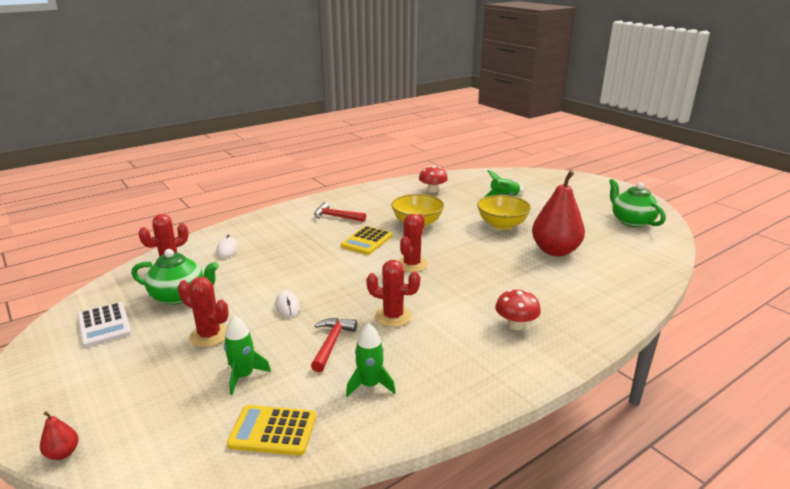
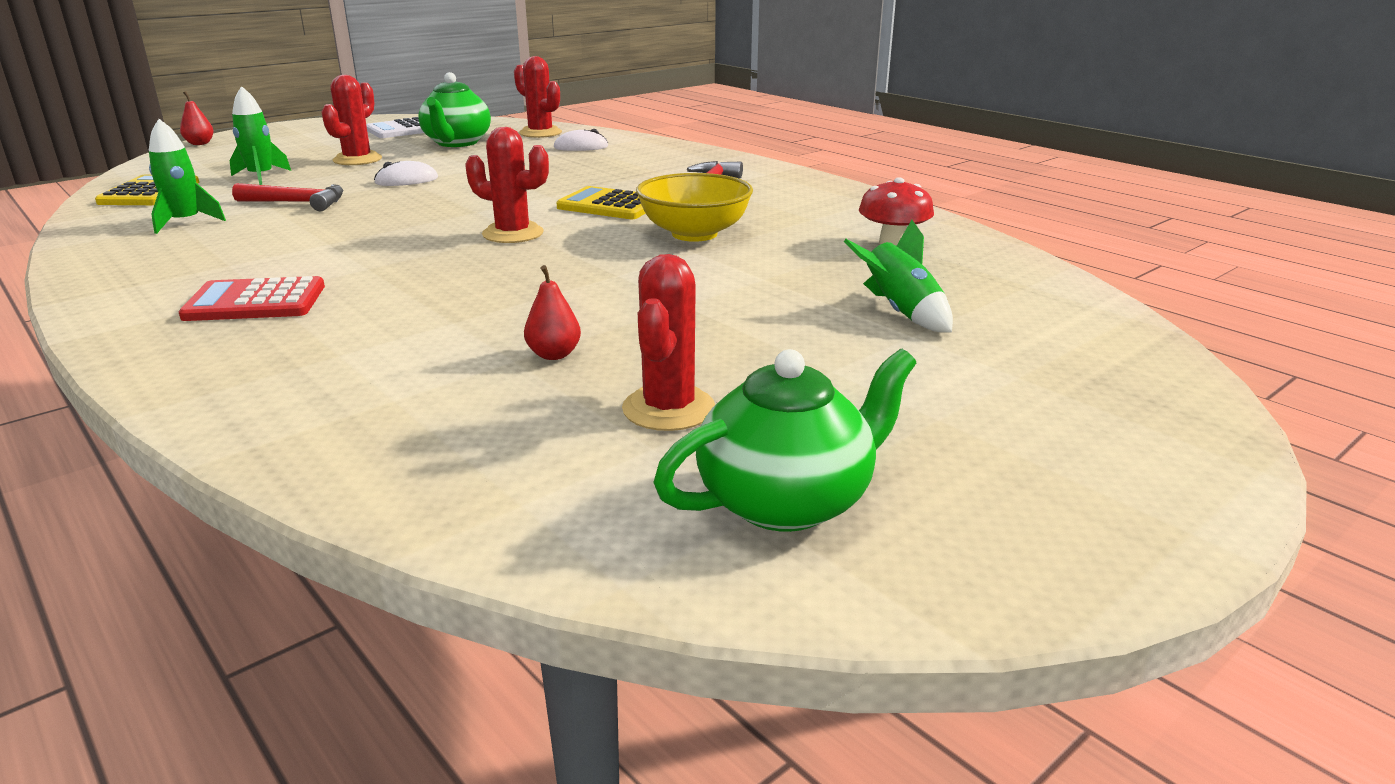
camera: 85 degrees right, 0 degrees up
(393, 316) = (344, 227): red cactus -> red cactus (668, 409)
(502, 225) = (706, 304): yellow bowl -> none
(515, 325) = (255, 302): red mushroom -> red calculator
(555, 251) = (554, 354): red pear -> red pear, size x0.41

